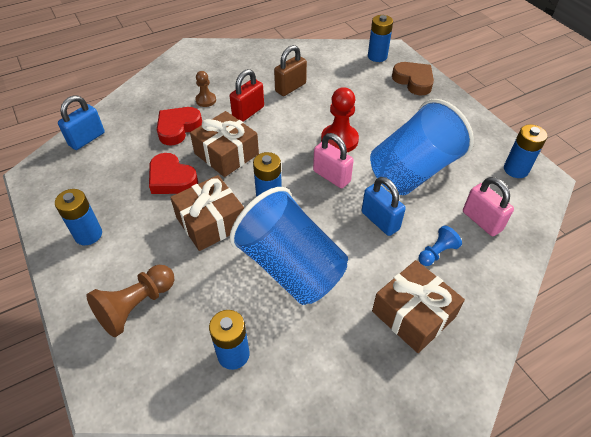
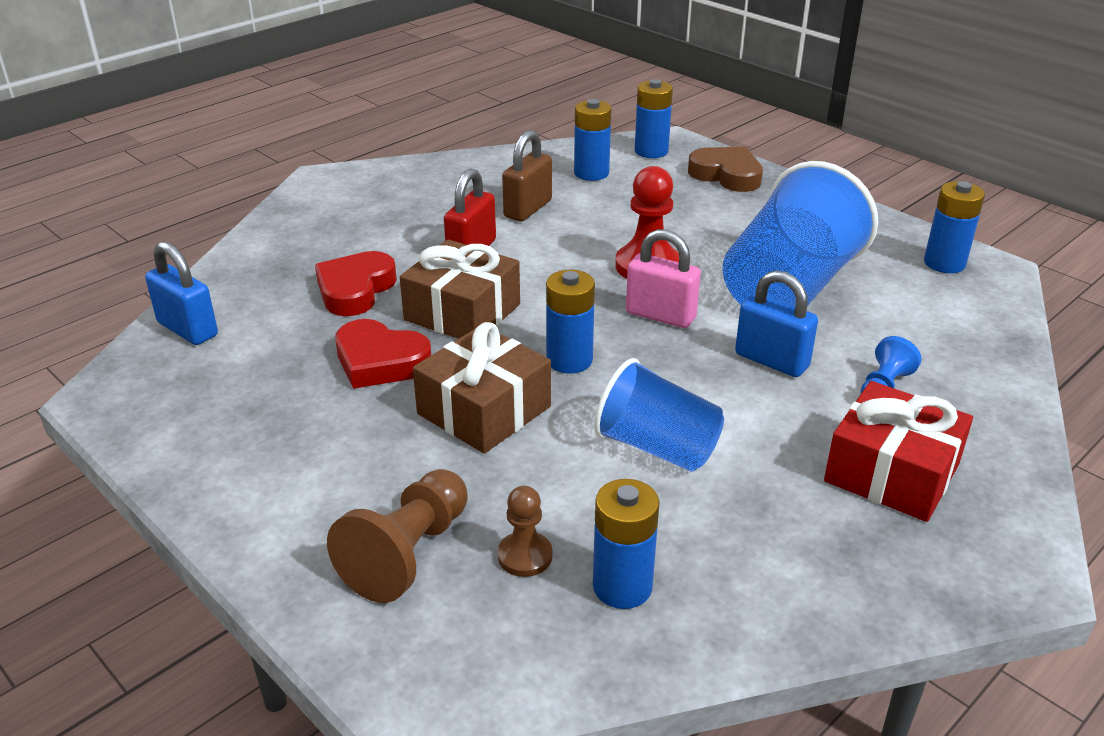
camera: 15 degrees left, 15 degrees down
(87, 139) = (187, 329): blue padlock -> blue padlock turned 75 degrees counterclockwise
(88, 234) = (261, 466): blue battery -> blue battery (591, 173)
(206, 100) = (386, 245): brown pawn -> brown pawn (525, 556)
(290, 267) = (657, 447): blue cup -> blue cup, size x0.61
(413, 314) = (891, 472): brown gift -> red gift
(482, 221) = (930, 335): pink padlock -> none

